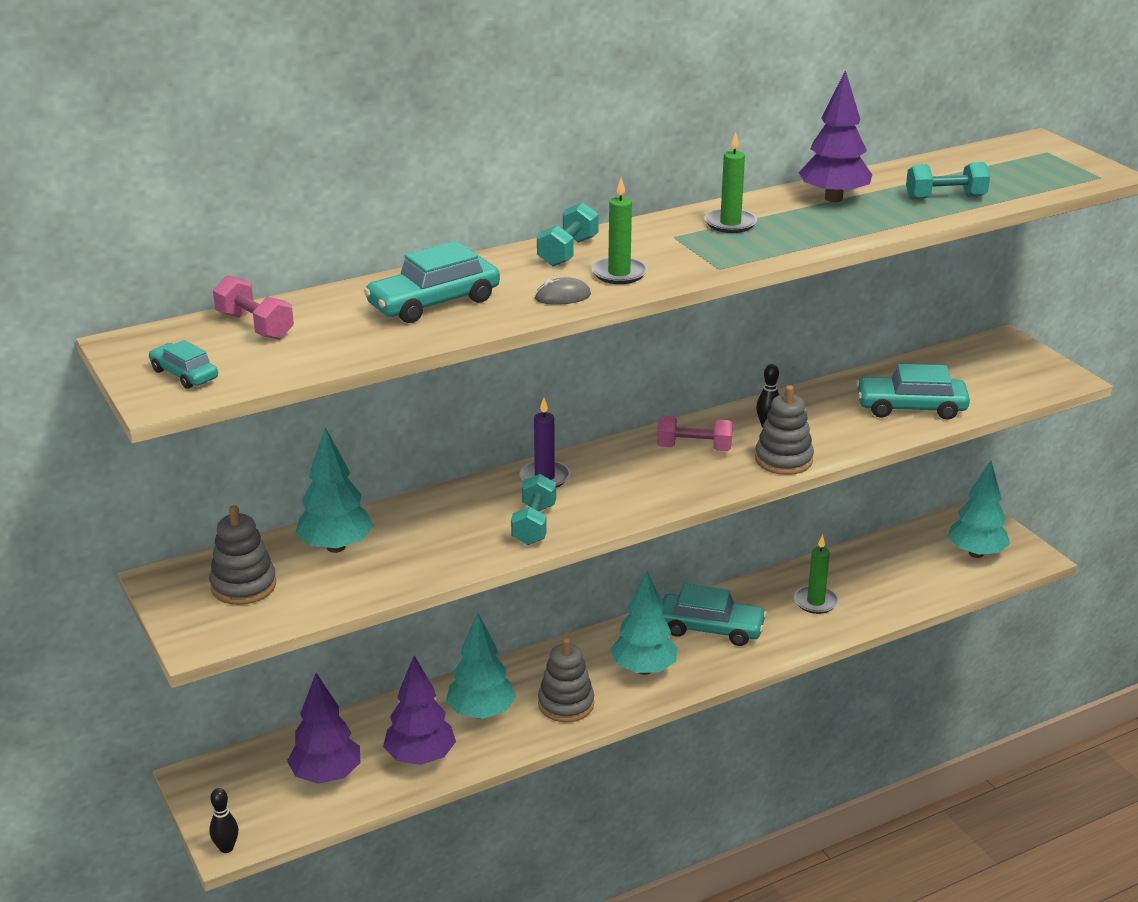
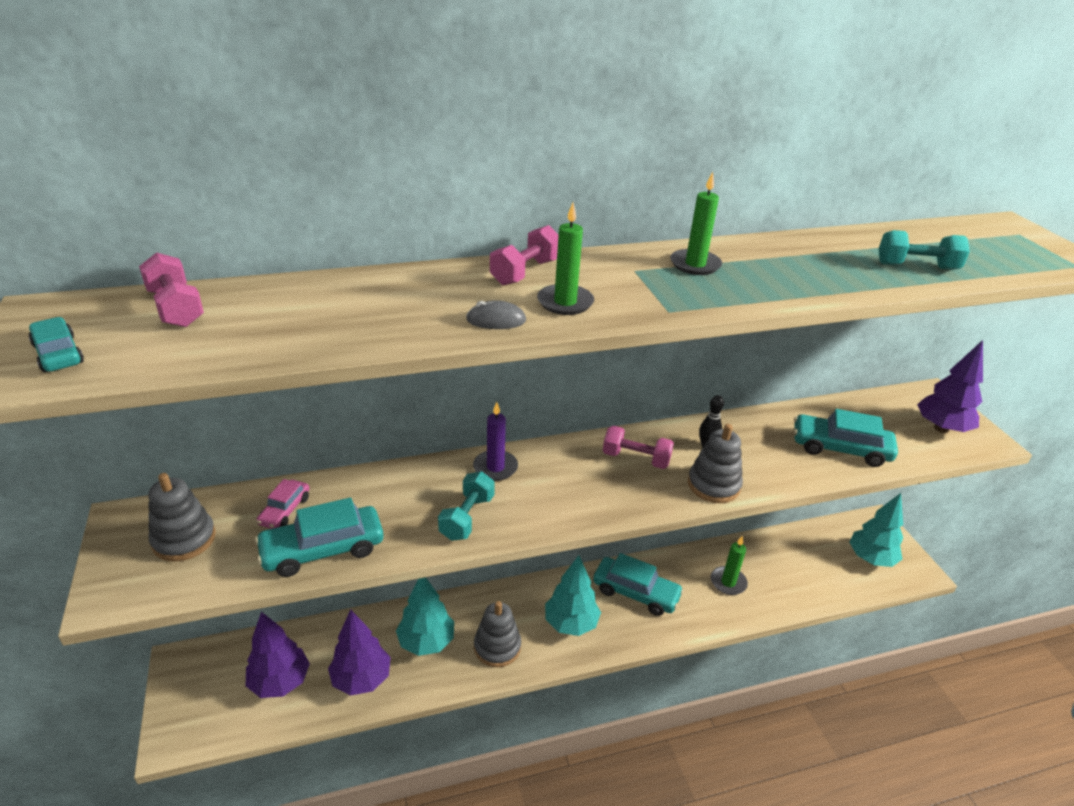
camera: 10 degrees right, 5 degrees up
(226, 848) = (168, 744): black bowling pin -> none
(336, 547) = (285, 510): turquoise tree -> pink car
(433, 303) = (365, 308): turquoise car -> turquoise car (323, 549)
(568, 252) = (525, 272): turquoise dumbbell -> pink dumbbell
(833, 198) = (803, 253): purple tree -> purple tree (941, 428)

